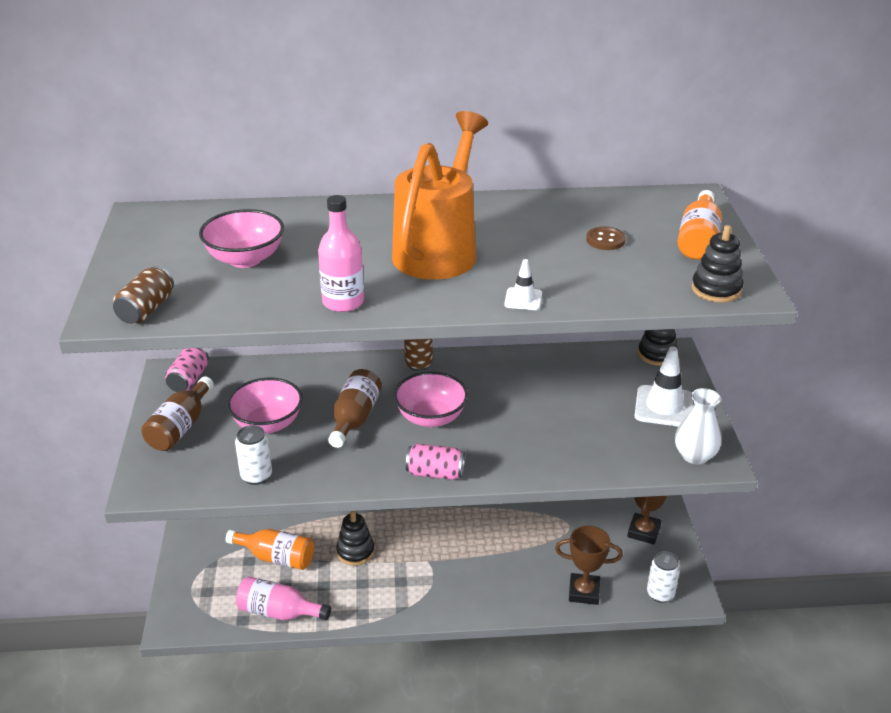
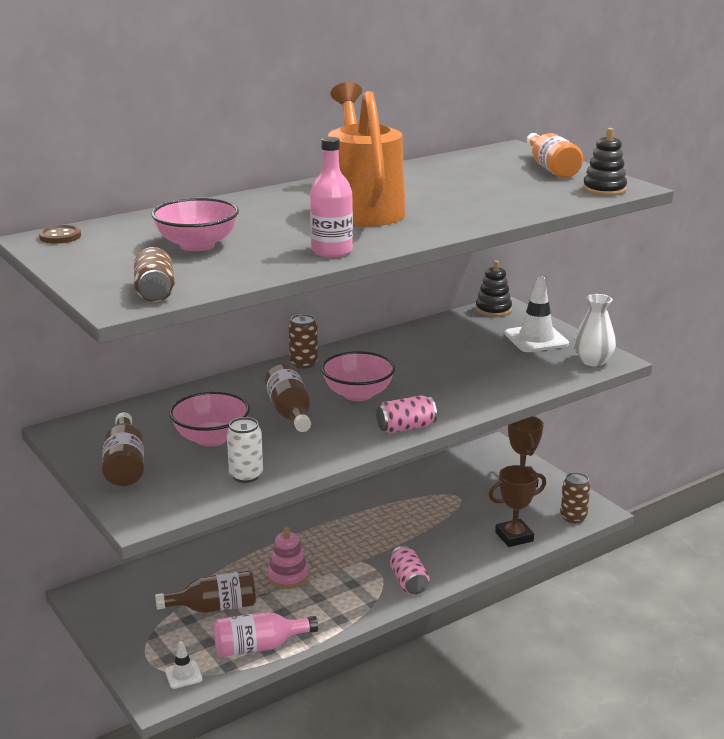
camera: 30 degrees left, 10 degrees down
(189, 379) = (89, 430): pink can -> pink can (408, 581)
(276, 557) = (214, 607): orange bottle -> brown bottle
(355, 551) = (288, 577): black stacking toy -> pink stacking toy
(523, 299) = (475, 221): white traffic cone -> white traffic cone (183, 675)
(605, 240) = (484, 180): brown button -> brown button (60, 236)
(660, 594) = (573, 517): white can -> brown can

